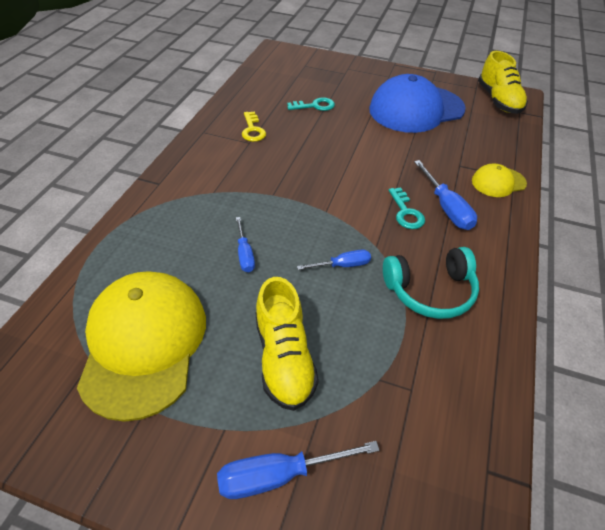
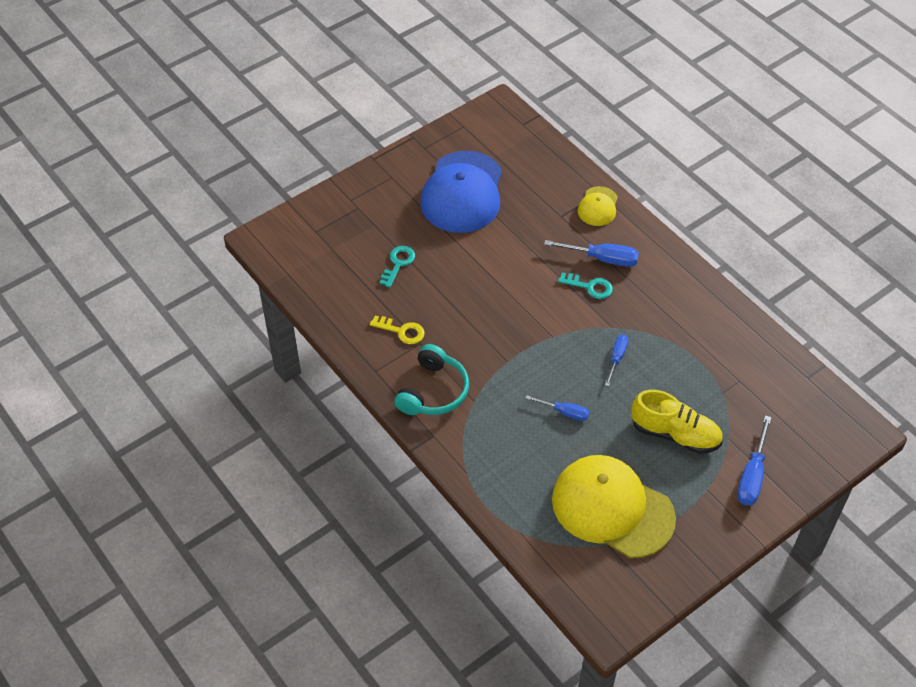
camera: 55 degrees left, 5 degrees up
(430, 291) = (673, 322): turquoise headphones -> turquoise headphones (433, 391)
(498, 100) = (495, 126): yellow shoe -> none

